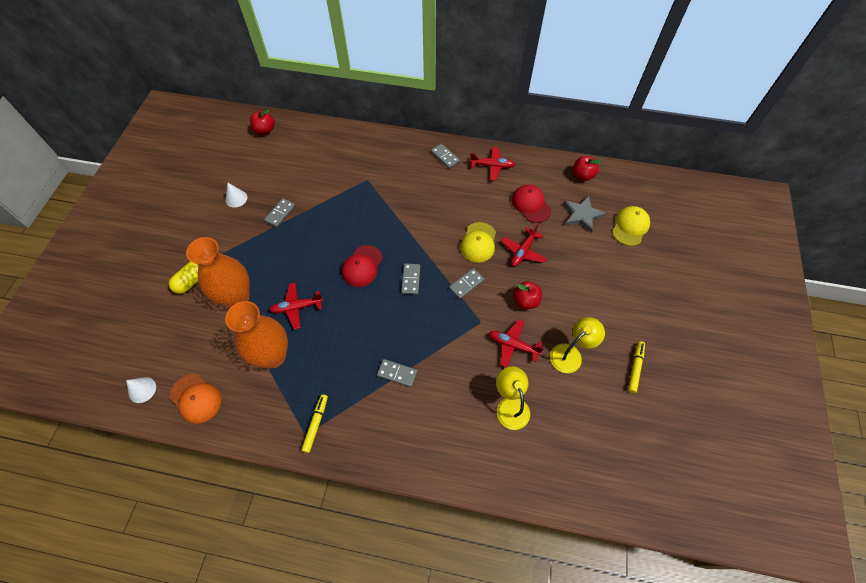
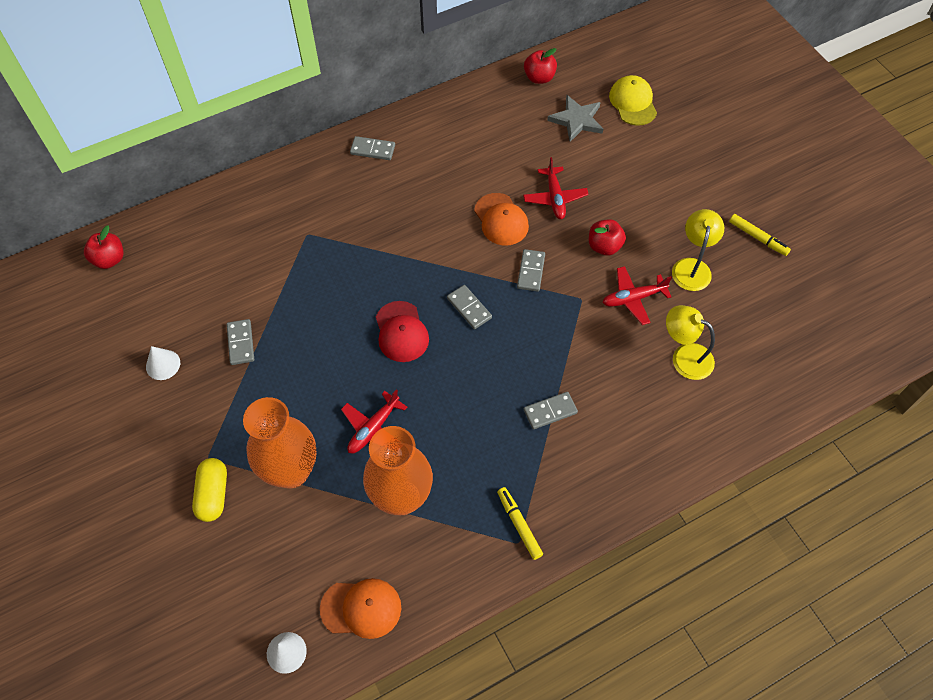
camera: 40 degrees left, 0 degrees up
(478, 242) = (501, 220): yellow cap -> orange cap
(492, 166) = (435, 127): red plane -> none
(531, 204) = (516, 143): red cap -> none
(635, 368) = (757, 238): yellow marker -> yellow marker turned 150 degrees clockwise

